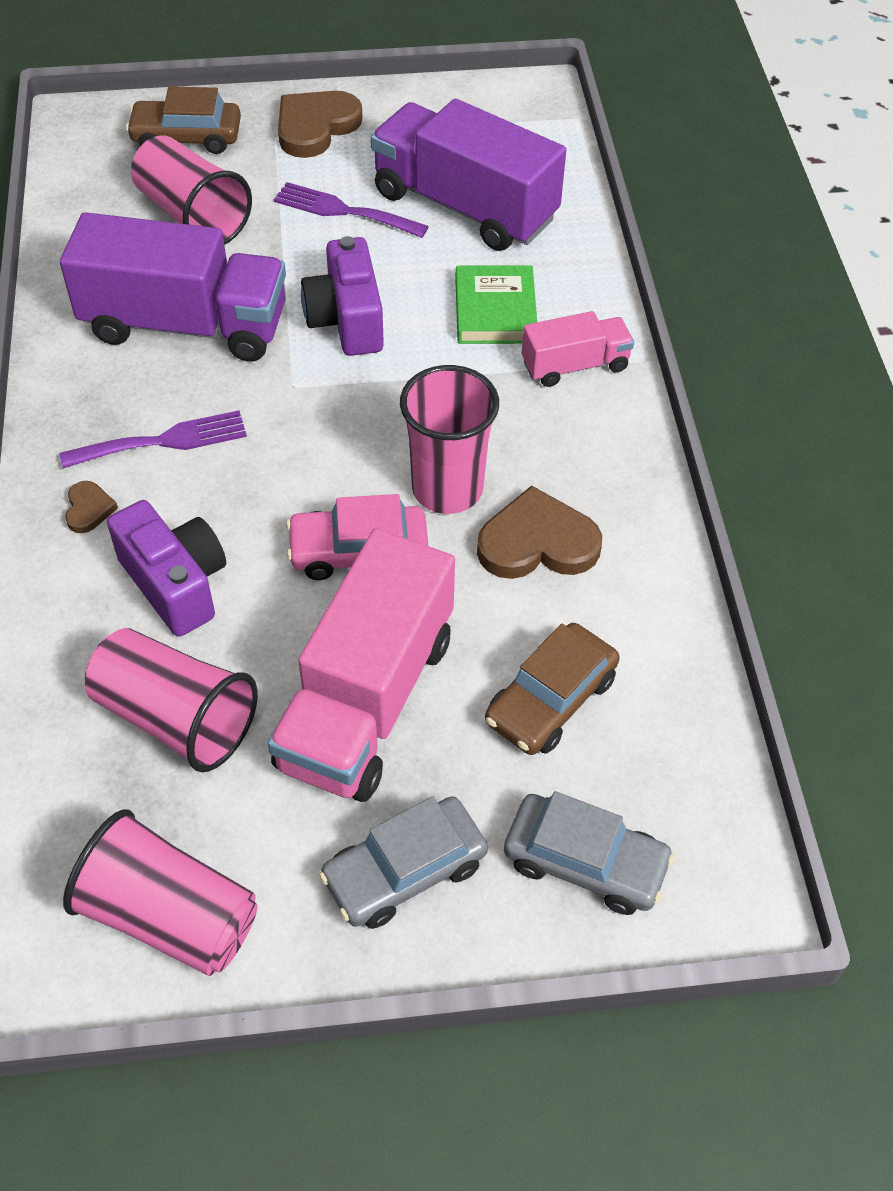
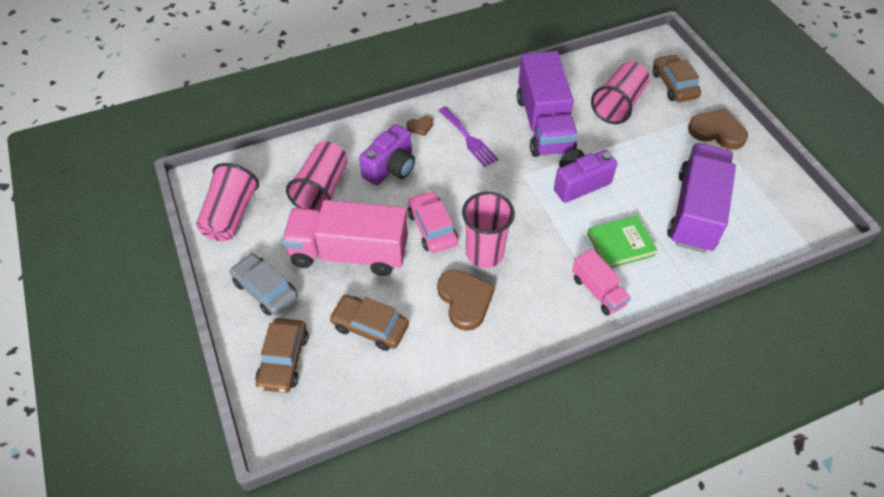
camera: 75 degrees right, 0 degrees up
(343, 211) = (659, 160): purple fork -> none
(585, 862) = (283, 360): grey car -> brown car

